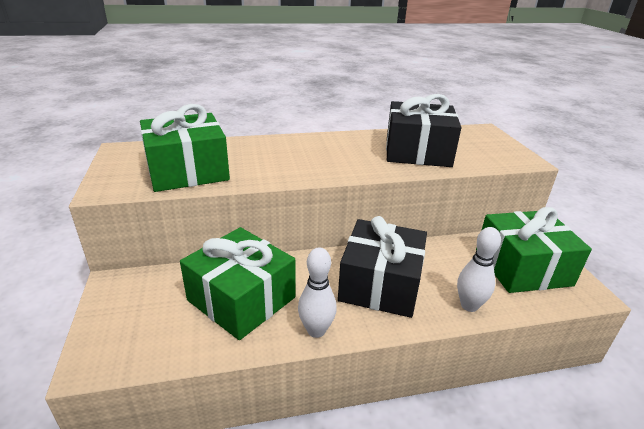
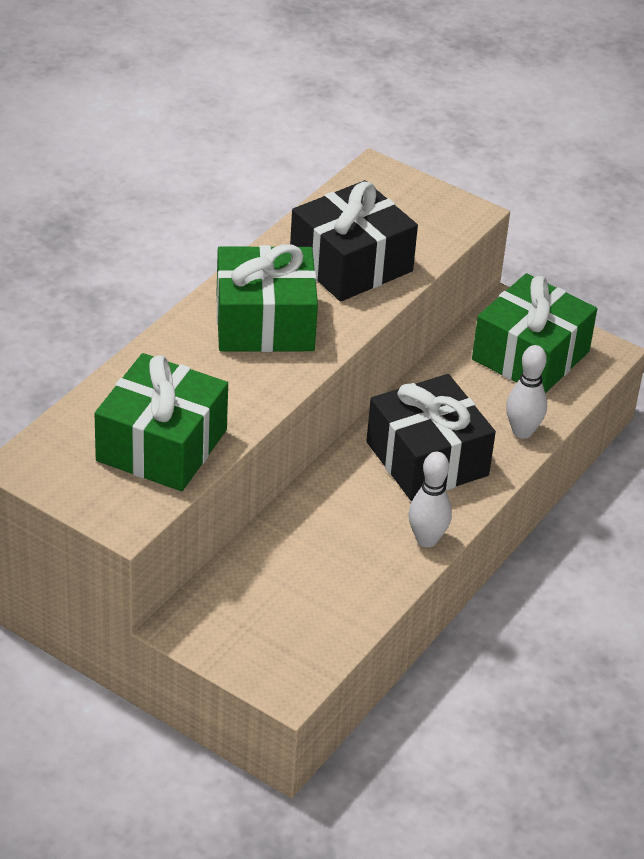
camera: 45 degrees left, 10 degrees up
(241, 299) = (325, 557): green gift -> green gift (264, 322)

